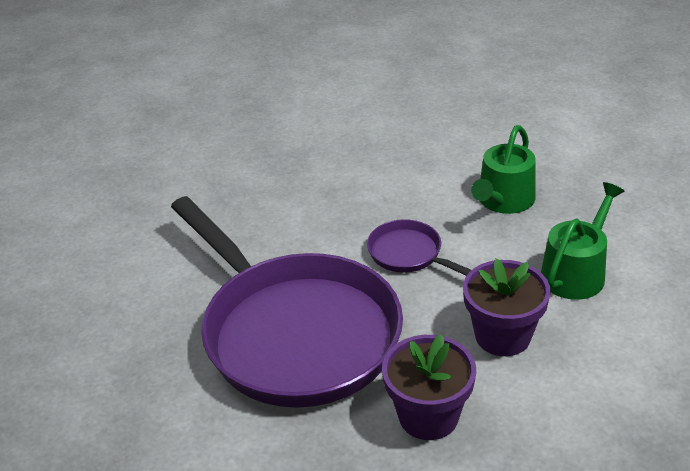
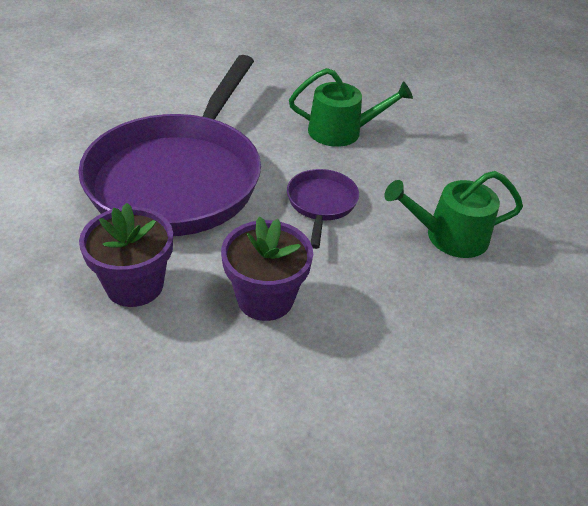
camera: 50 degrees right, 5 degrees up
(576, 272) = (396, 322): green watering can -> green watering can (341, 131)

